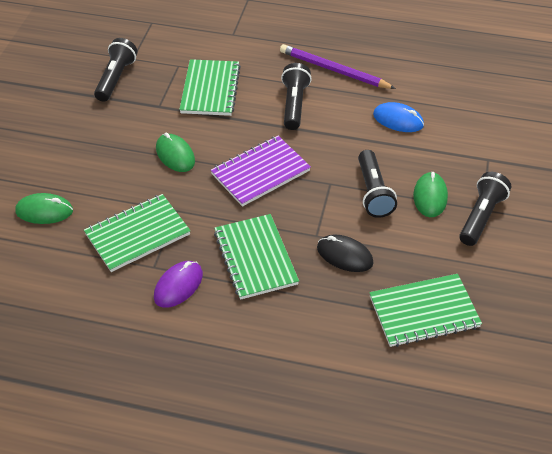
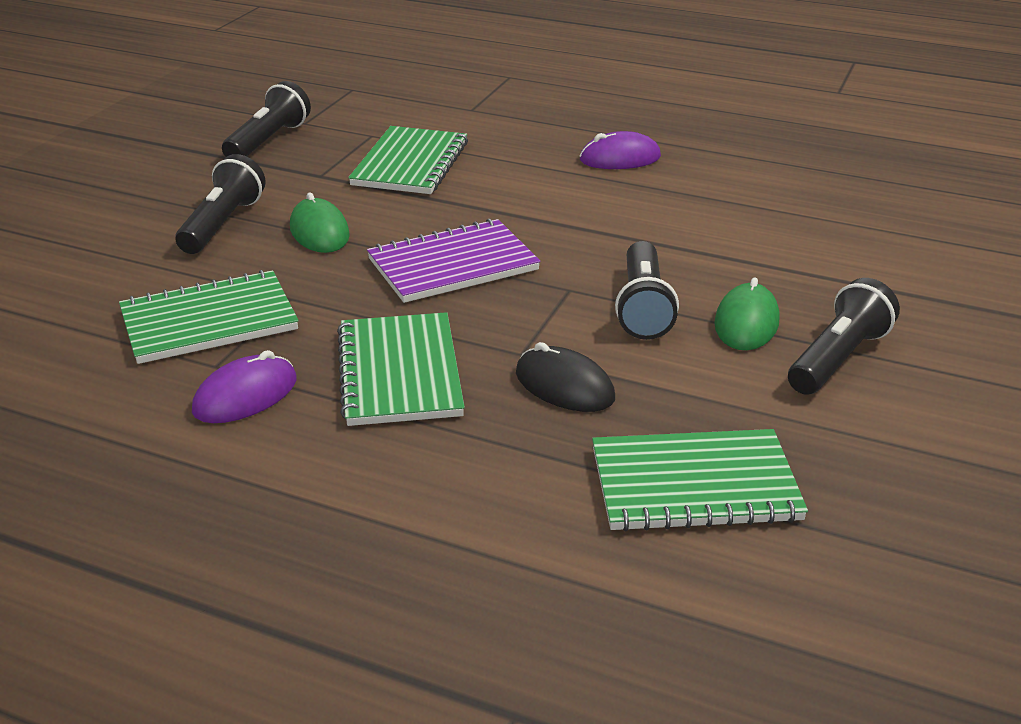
camera: 10 degrees right, 15 degrees down
(44, 211) = (72, 278): green mouse -> none
(294, 104) = (540, 191): black flashlight -> black flashlight (222, 224)
(334, 70) = (620, 158): purple pencil -> purple mouse
(398, 120) = (713, 223): blue mouse -> none

